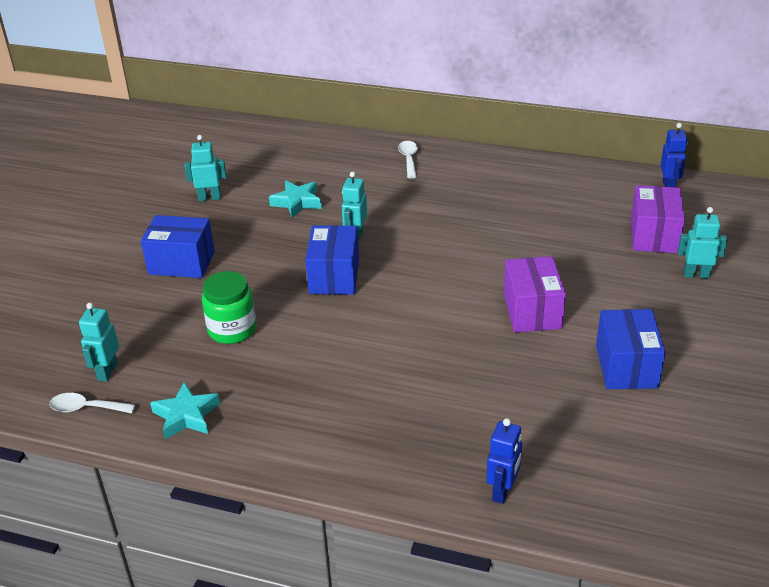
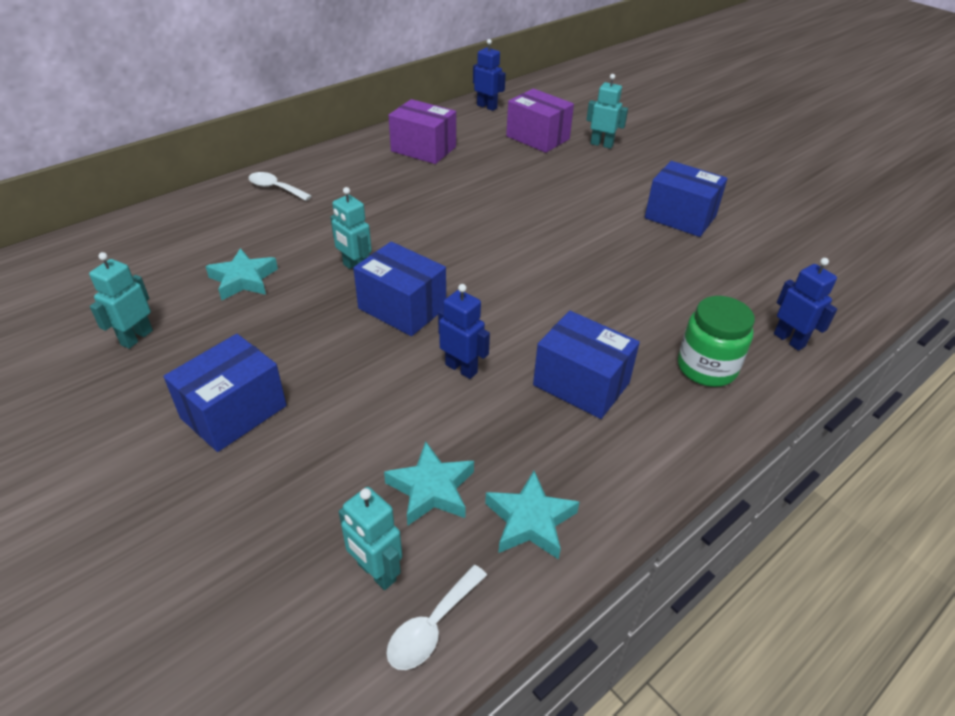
camera: 60 degrees left, 5 degrees up
(181, 365) = (431, 489): none -> turquoise star
(232, 330) = (411, 418): green jar -> green jar (706, 368)
(297, 329) = (461, 368): none -> blue robot
(332, 390) = (581, 384): none -> blue box
(532, 311) = (573, 226): purple box -> purple box (423, 149)
(696, 275) = (601, 144): turquoise robot -> turquoise robot turned 75 degrees clockwise

